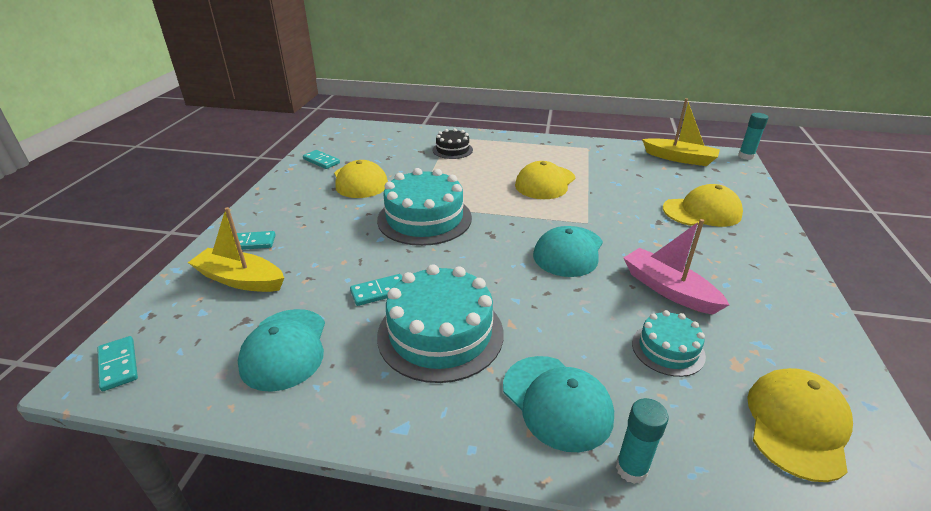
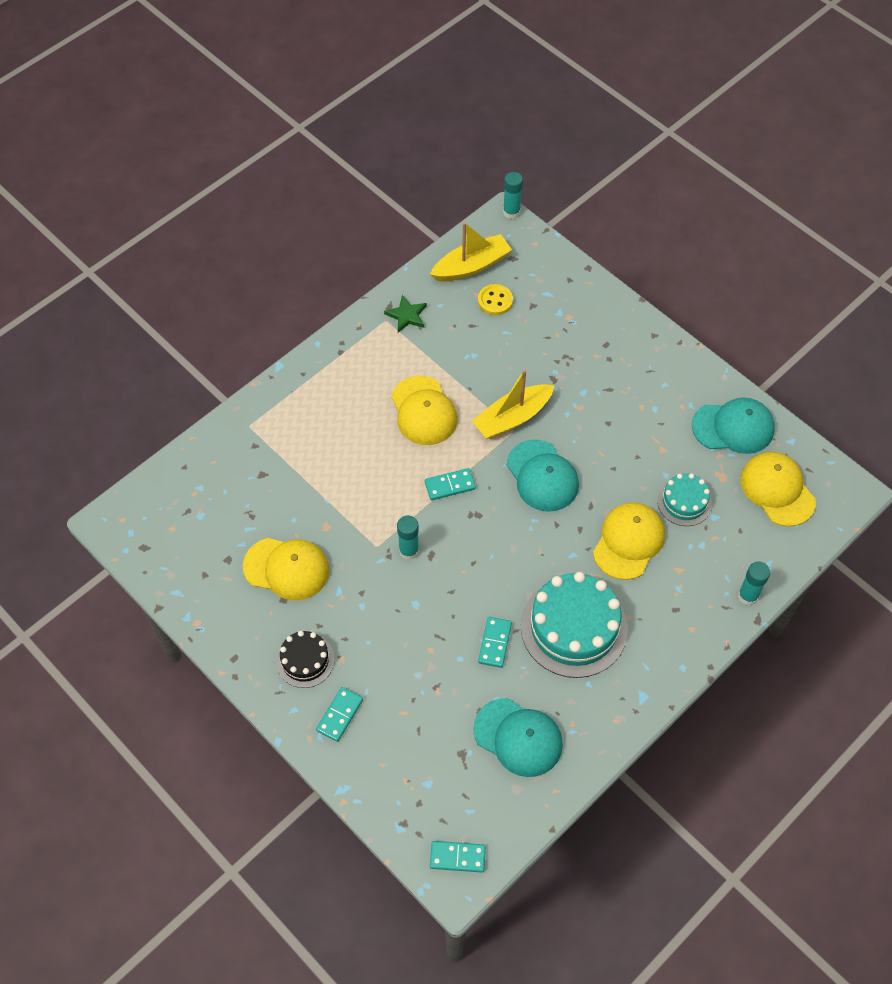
camera: 55 degrees left, 25 degrees up
(240, 279) = (399, 741): yellow boat -> yellow boat (512, 418)
(321, 161) = (204, 584): turquoise domino -> turquoise domino (450, 485)
(424, 218) = (409, 551): turquoise cake -> turquoise glue stick
(452, 150) = (285, 443): black cake -> black cake (305, 660)
(557, 402) = (680, 598): turquoise cap -> turquoise cap (733, 427)
(603, 152) = (407, 315): none -> green star
(668, 289) = (633, 449): pink boat -> none
(673, 175) = (495, 301): none -> yellow button
(702, 212) = (564, 335): yellow cap -> yellow cap (628, 542)

